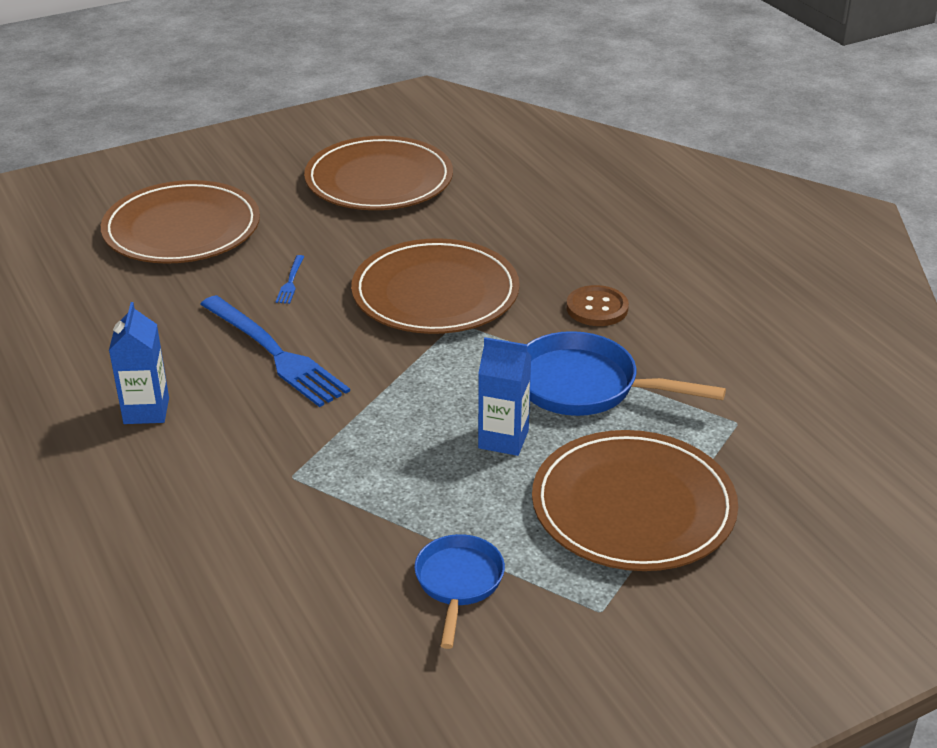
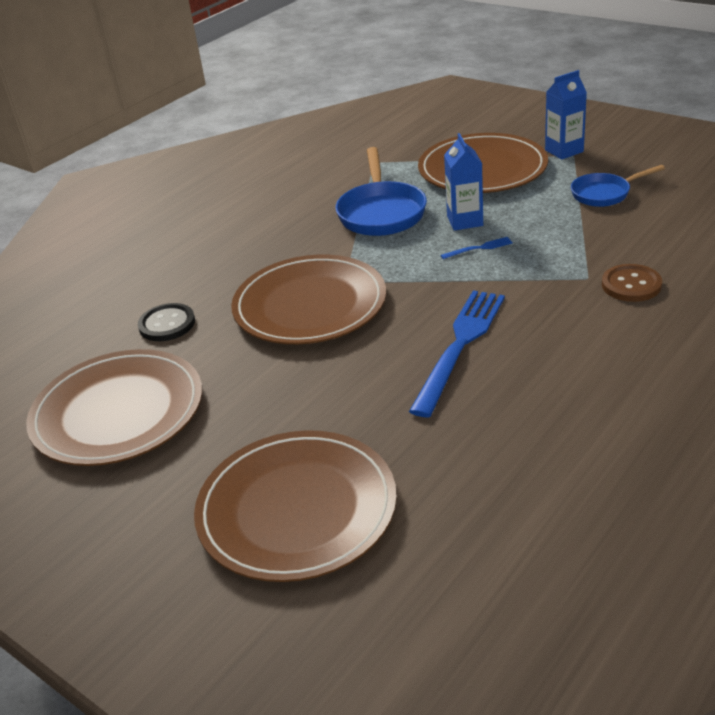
camera: 110 degrees left, 0 degrees up
(146, 411) = (596, 374): blue carton -> blue carton (564, 151)
(290, 282) = (347, 385): blue fork -> blue fork (479, 248)
(485, 217) = (167, 324): none -> black button
(597, 308) = (281, 235): brown button -> brown button (631, 285)

